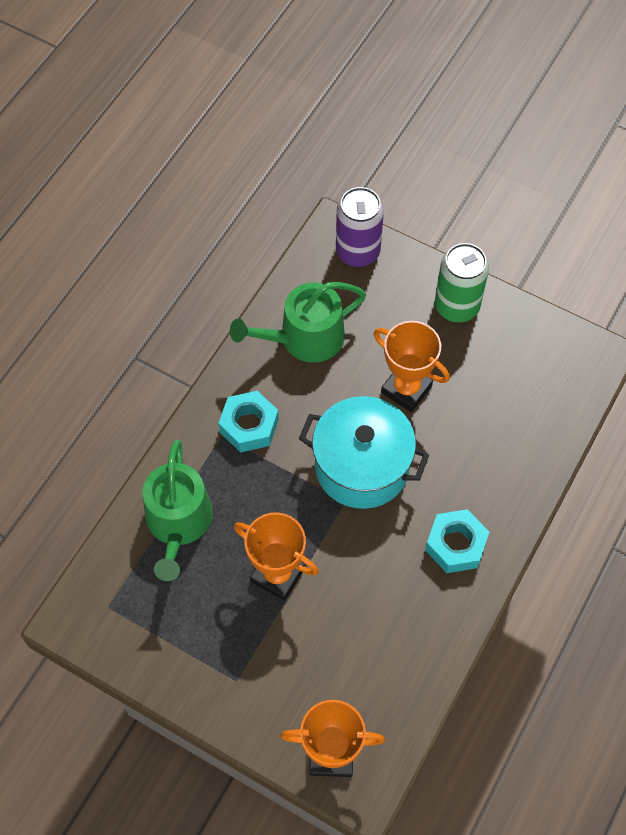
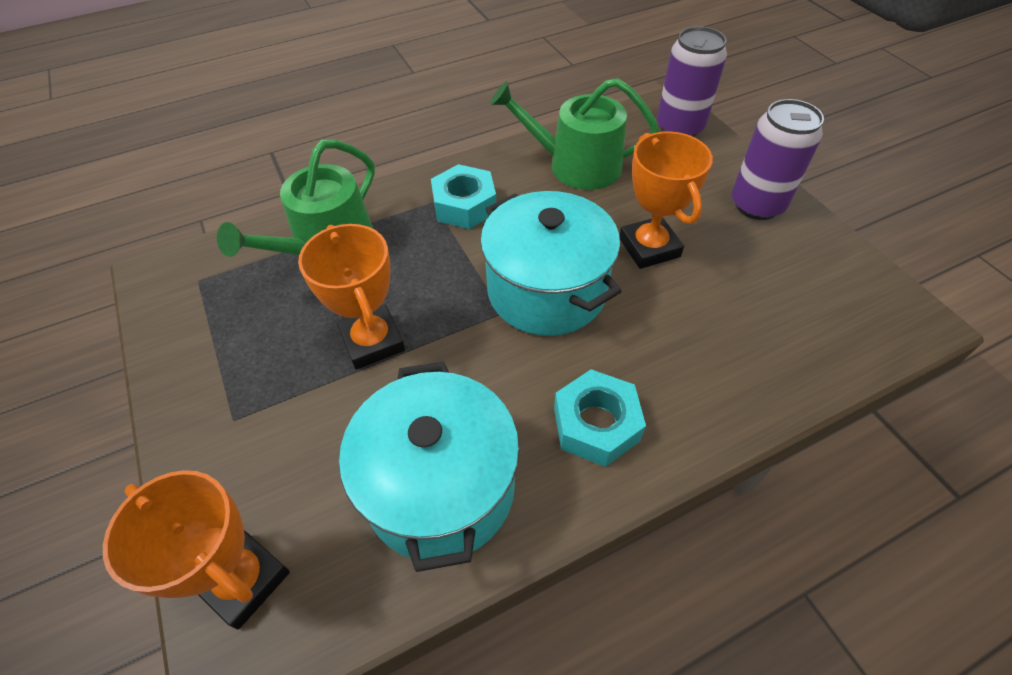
camera: 35 degrees right, 10 degrees down
(396, 638) = (440, 487): none -> turquoise pot
(456, 306) = (757, 205): green can -> purple can

